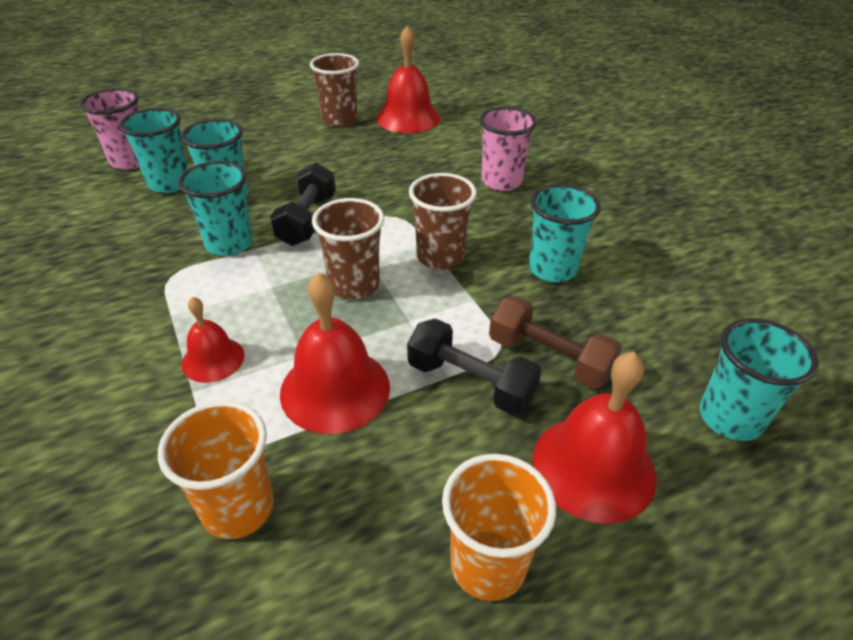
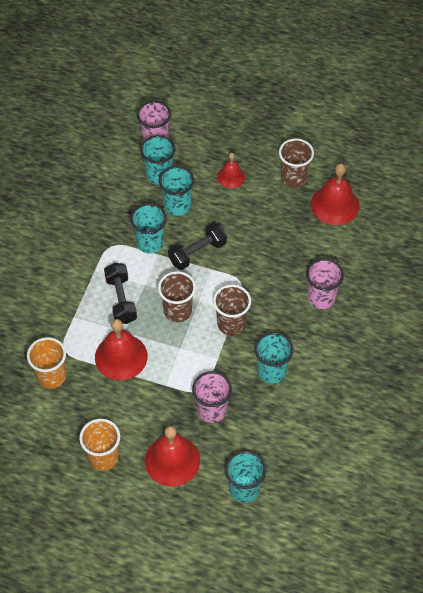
camera: 45 degrees right, 15 degrees up
(213, 359) = (92, 307): red bell -> red bell (231, 176)
(470, 382) = (170, 395): black dumbbell -> black dumbbell (121, 299)
(549, 358) = (212, 410): brown dumbbell -> pink cup

